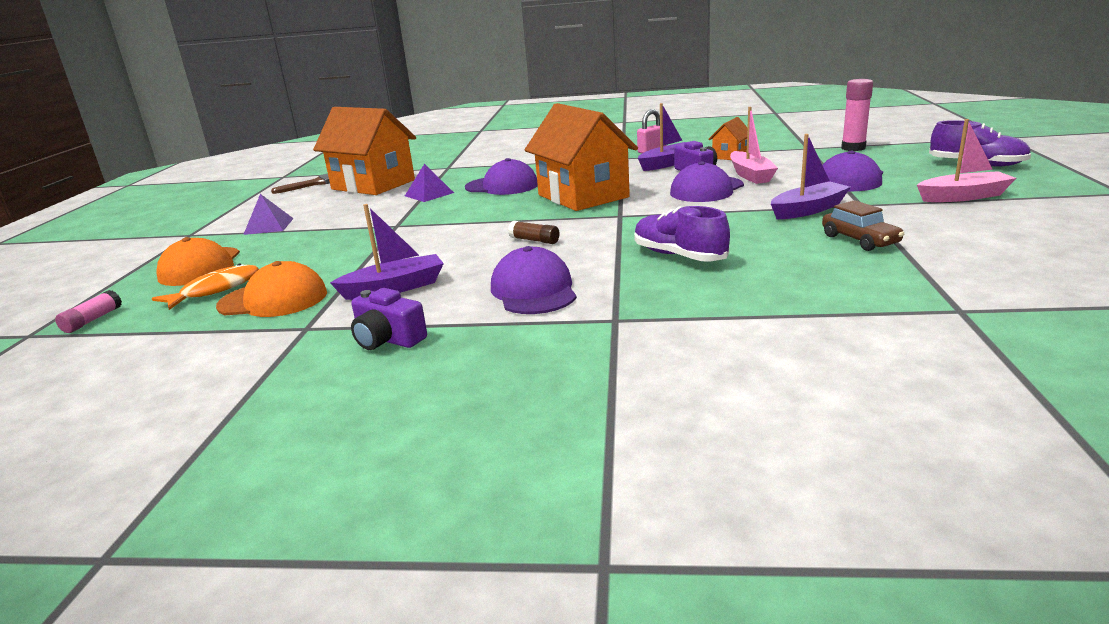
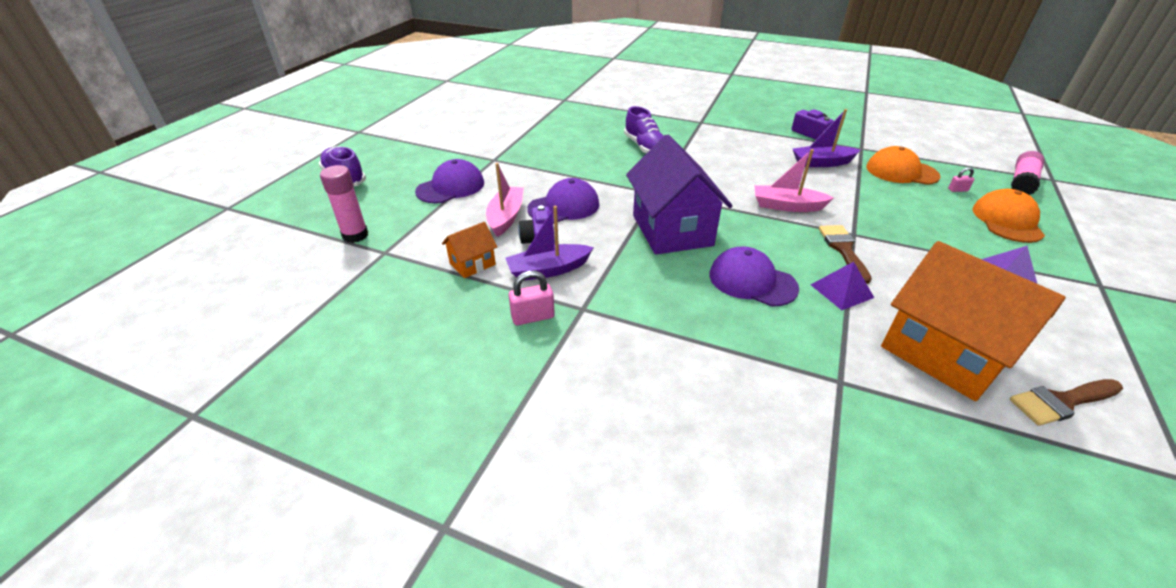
camera: 165 degrees left, 15 degrees up
(92, 320) = (1022, 182): pink glue stick -> pink glue stick, size x1.69
(215, 290) = (957, 190): orange fish -> pink padlock
(414, 214) = (843, 250): none -> brown brush
(533, 290) = (736, 144): purple cap -> none
(534, 240) = (729, 182): brown glue stick -> none
(583, 196) = (672, 230): orange house -> purple house
(808, 210) = (530, 163): purple boat -> none
(860, 240) = (542, 135): brown car -> none
(963, 196) = (430, 150): pink boat -> pink boat (787, 206)

